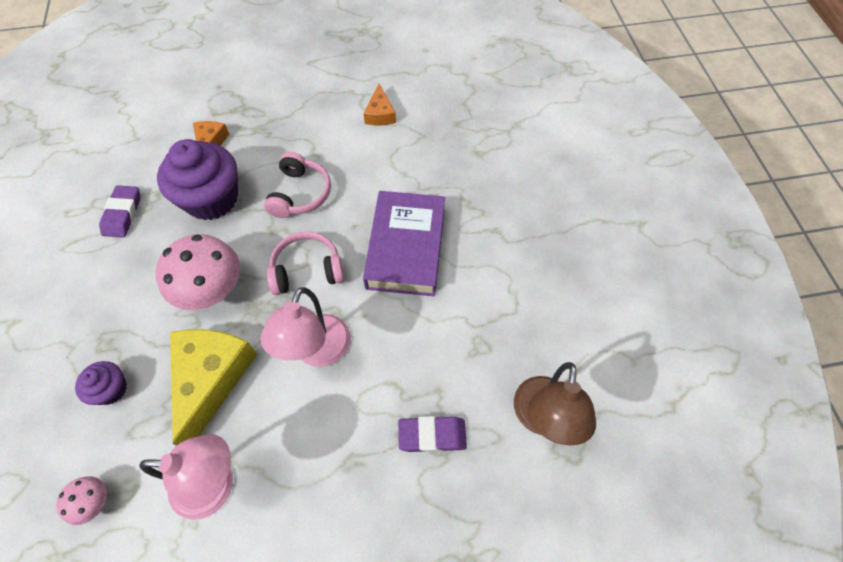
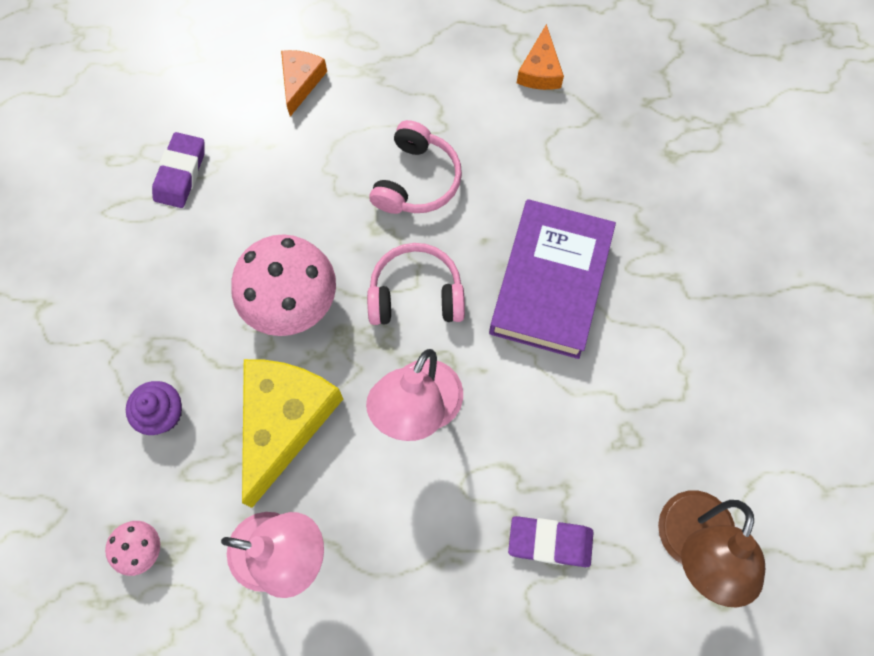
camera: 10 degrees right, 10 degrees up
(211, 199) = (298, 169): purple cupcake -> none

